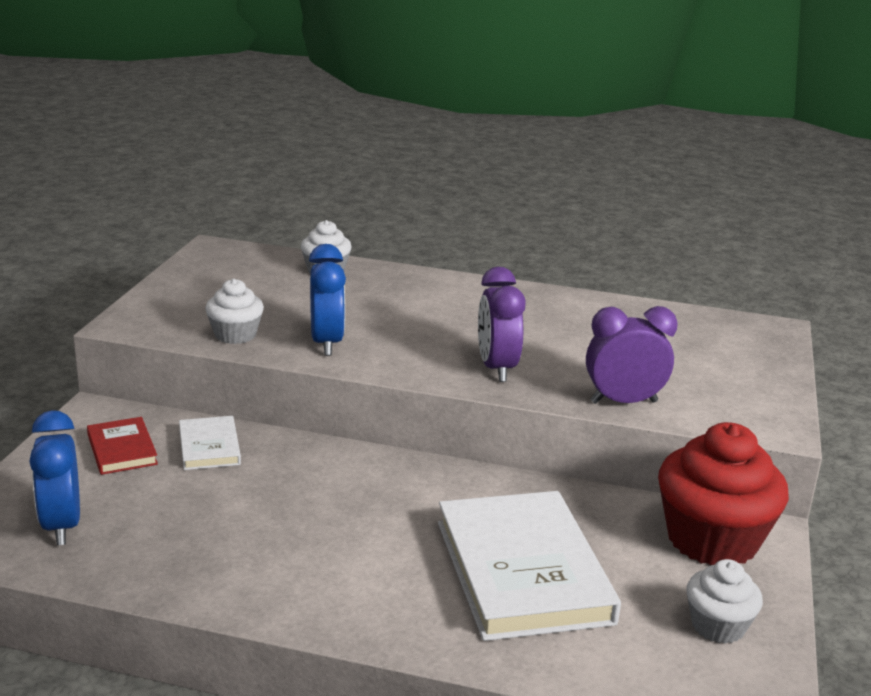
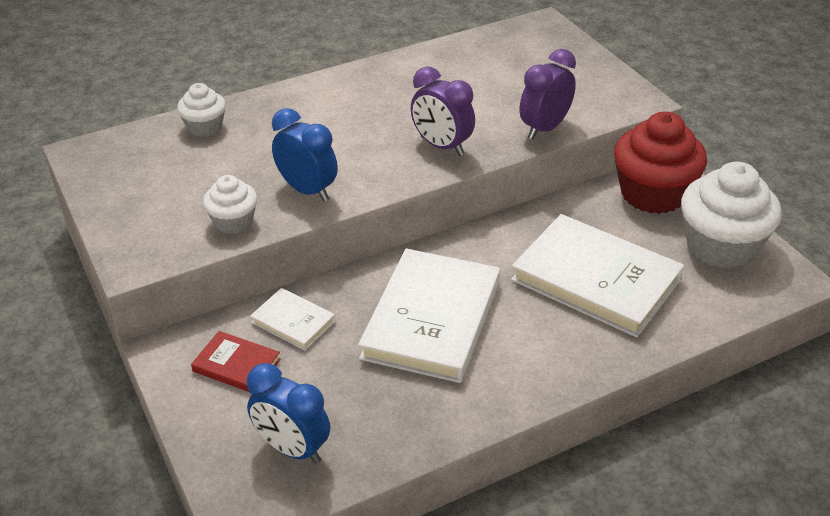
camera: 40 degrees left, 15 degrees up
(317, 510) = (432, 320): none -> white book
(718, 626) = (721, 246): white cupcake -> white cupcake, size x1.88

